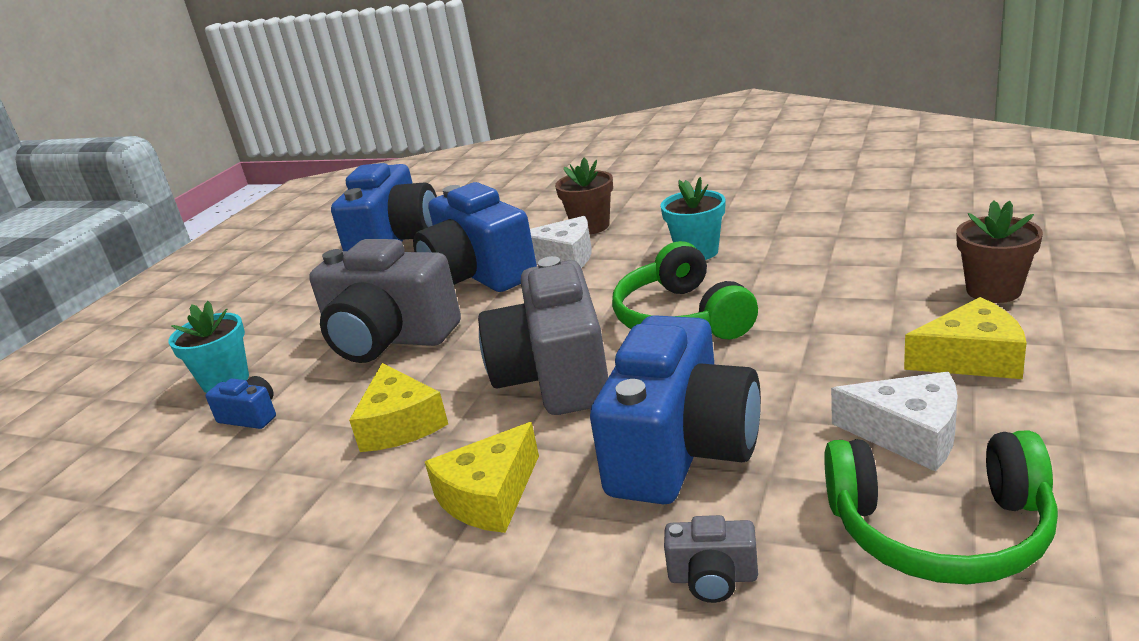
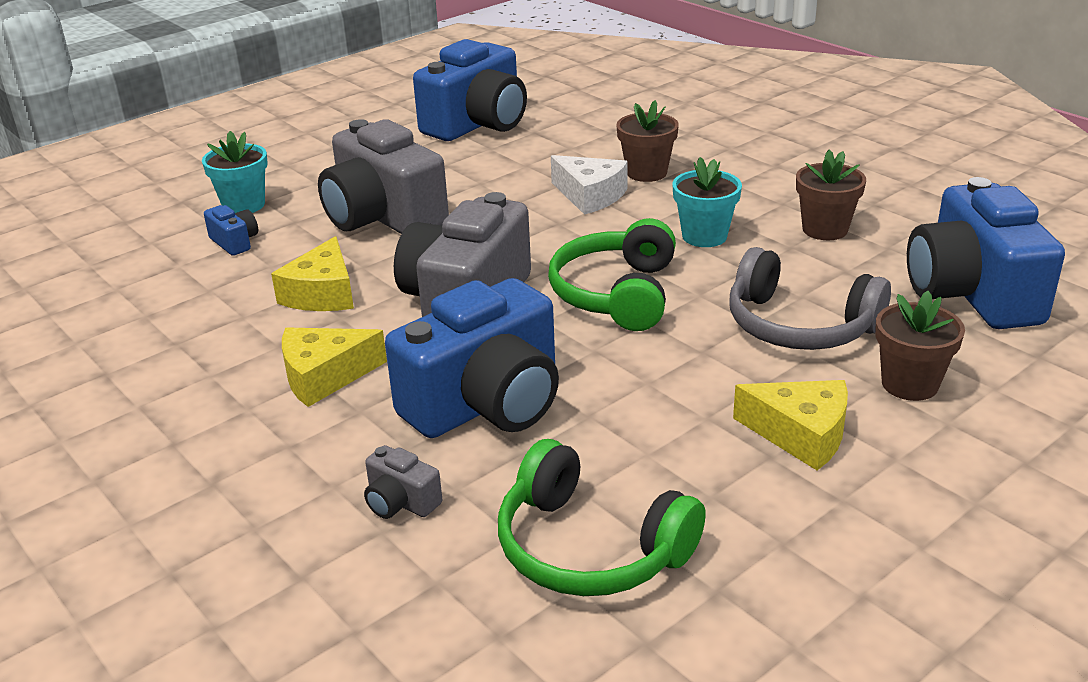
camera: 25 degrees right, 5 degrees up
(478, 274) = (506, 184): blue camera -> blue camera (972, 293)
(782, 215) = (825, 229): none -> brown flower pot
(857, 284) = (799, 325): none -> grey headphones
(909, 434) = (664, 470): white cheese -> none

